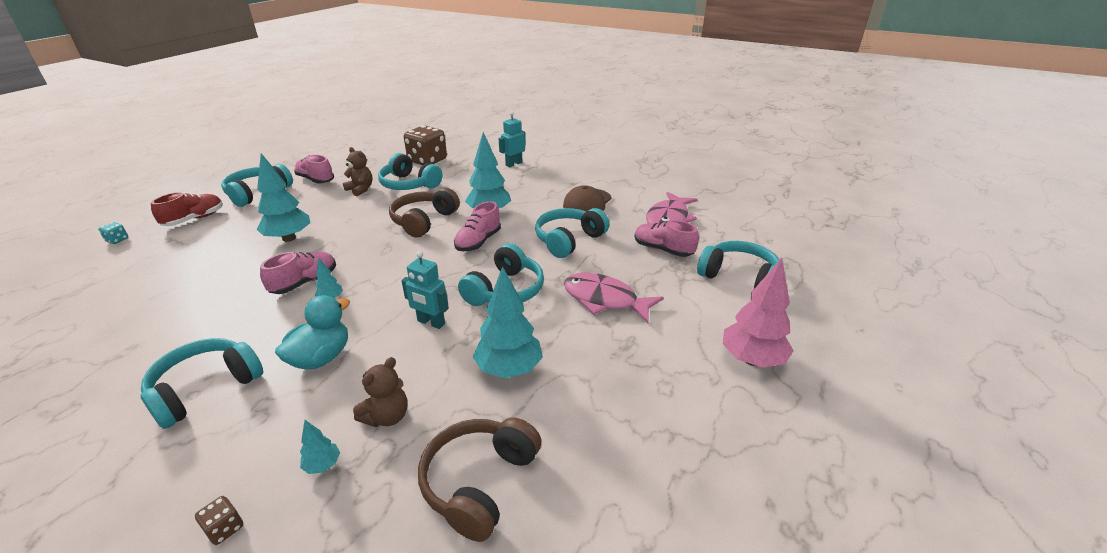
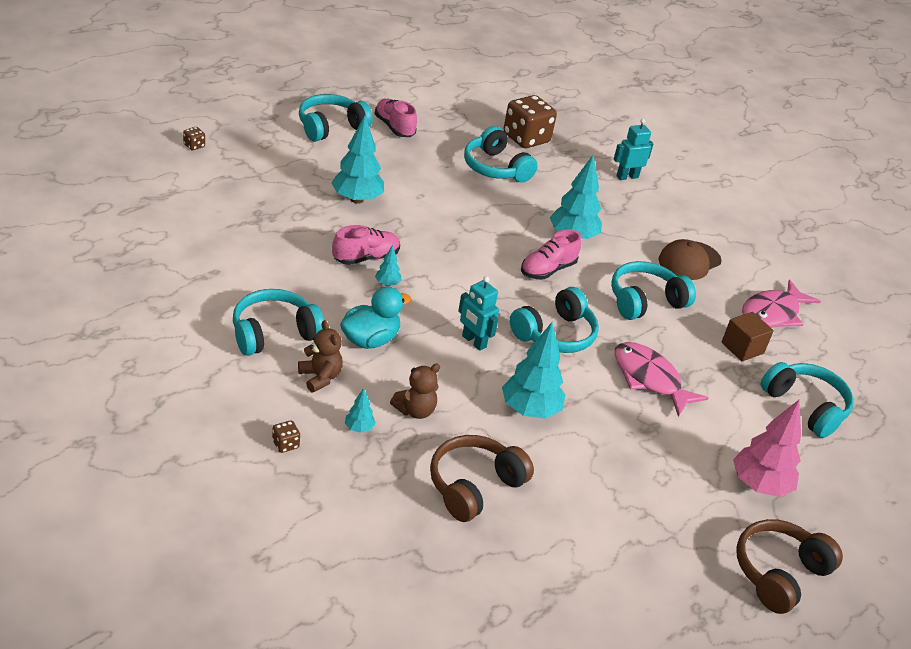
camera: 15 degrees right, 5 degrees up
(117, 240) = (194, 146): turquoise dice -> brown dice
(194, 219) = (266, 143): red shoe -> none
(360, 189) = (440, 158): brown teddy bear -> brown teddy bear (320, 377)
(424, 221) = (498, 224): brown headphones -> brown headphones (779, 573)
(663, 250) = (742, 348): pink shoe -> brown cube

